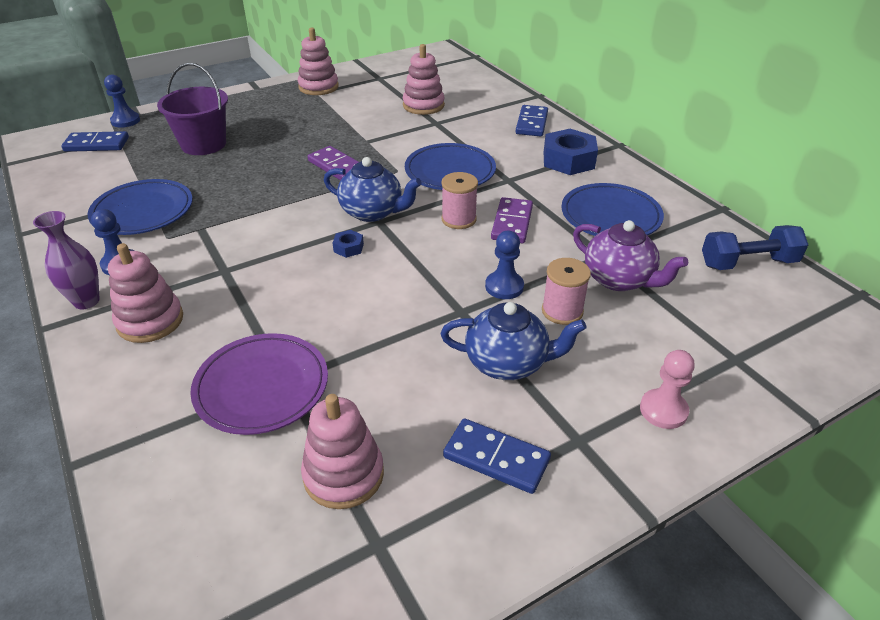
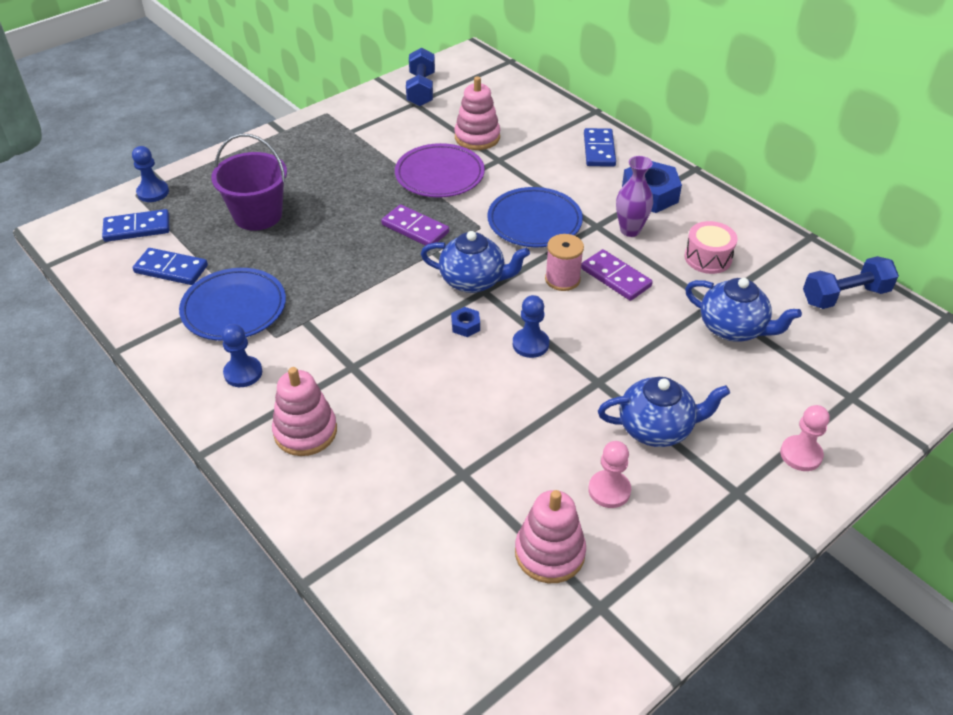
camera: 10 degrees left, 5 degrees up
(86, 301) = (230, 419): purple vase -> purple vase (630, 230)
(262, 387) = (443, 483): purple plate -> purple plate (439, 175)
(318, 87) = (351, 122): pink stacking toy -> none
(389, 69) = (421, 90): none -> blue dumbbell
(434, 418) = (609, 490): none -> pink pawn
(496, 458) = (673, 518): blue domino -> blue domino (171, 269)
(504, 286) = (629, 350): blue pawn -> blue pawn (530, 344)
(512, 223) = (616, 277): purple domino -> purple domino turned 45 degrees counterclockwise
(562, 311) = (690, 369): pink spool -> none
(610, 216) = (708, 258): blue plate -> pink drum
(619, 279) = (733, 329): purple teapot -> blue teapot

